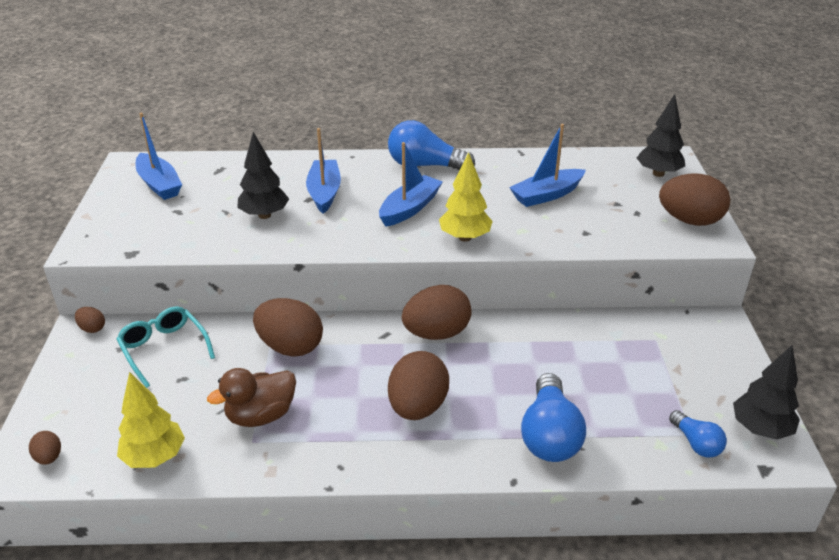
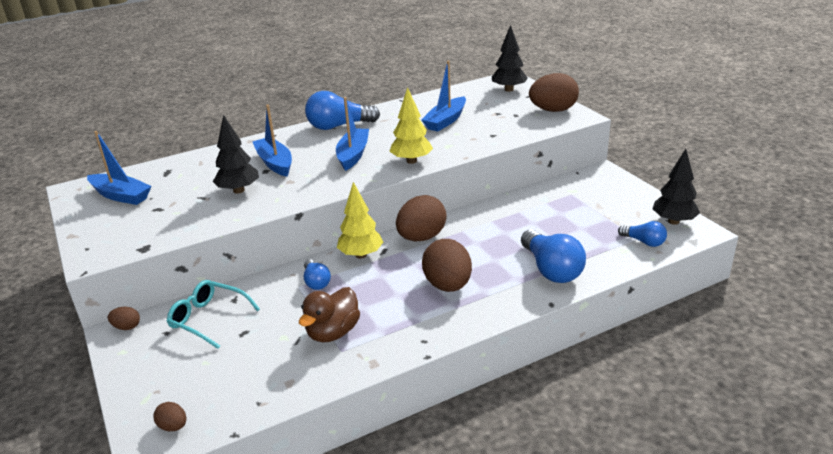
camera: 25 degrees left, 5 degrees down
(154, 457) = (269, 390): yellow tree -> yellow tree (361, 255)
(290, 347) = (316, 282): brown egg -> blue light bulb

